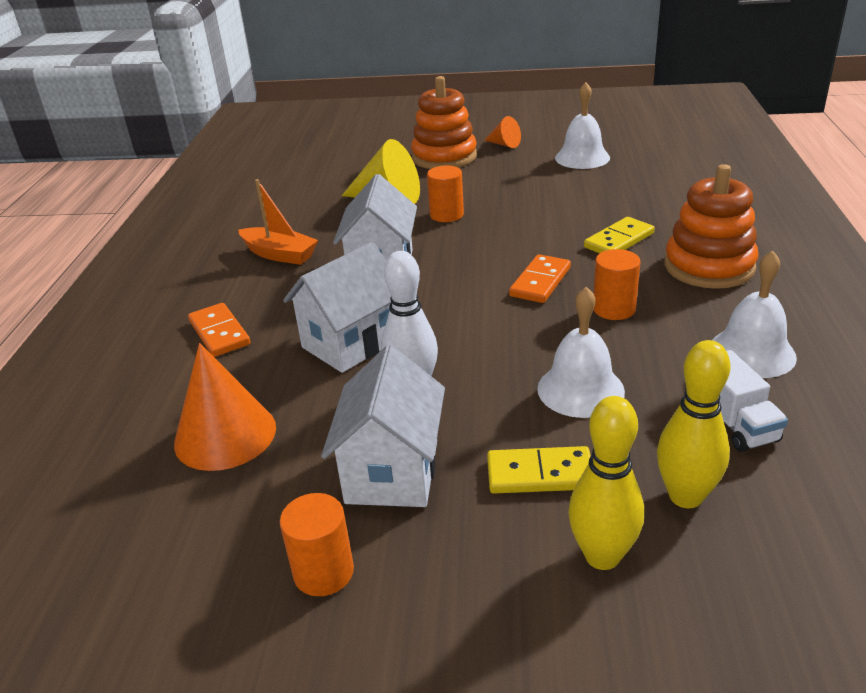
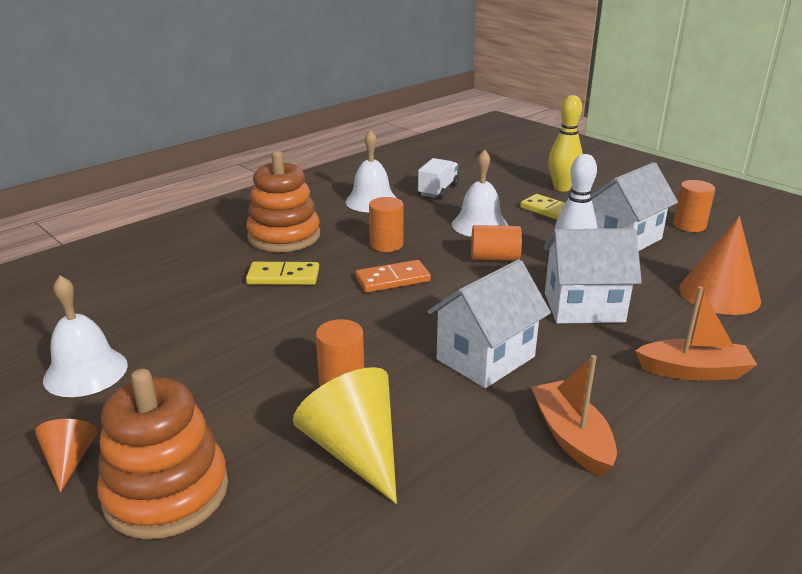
camera: 140 degrees left, 5 degrees down
(219, 333) = (693, 371): orange domino -> orange boat
(495, 352) = (494, 258): none -> orange cylinder
(685, 496) = (502, 186): yellow bowling pin -> none

